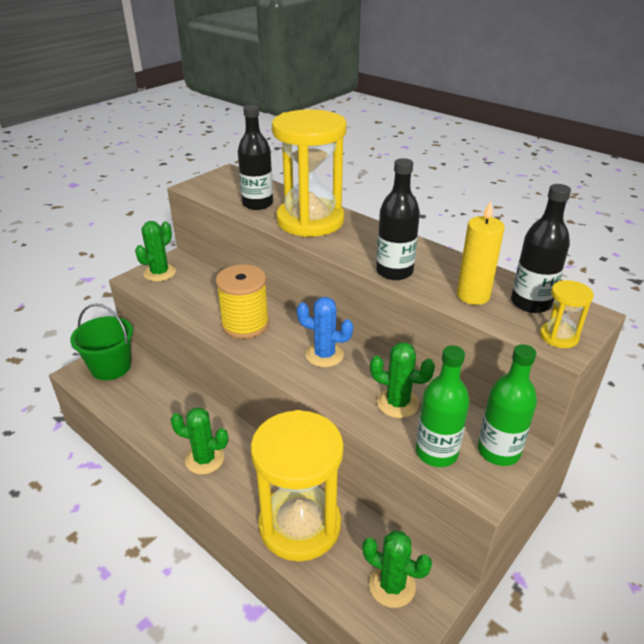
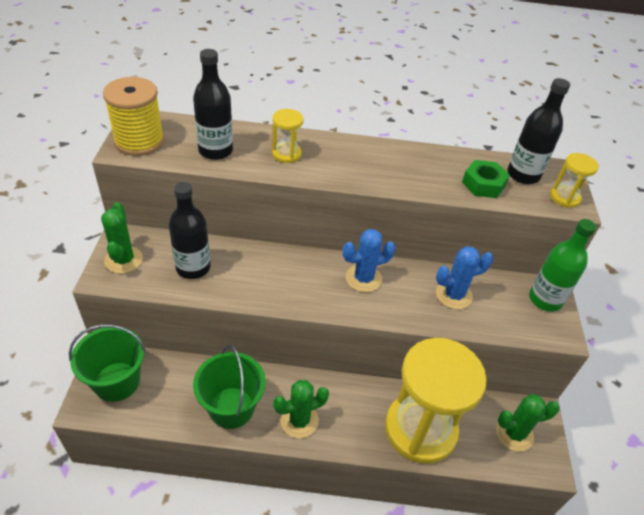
camera: 40 degrees left, 10 degrees up
(165, 423) = (231, 407): none -> green bucket
(245, 324) = (269, 280): yellow spool -> yellow spool (139, 141)
(310, 221) = (286, 154): yellow hourglass -> yellow hourglass, size x0.42
(394, 271) = (409, 183): black bottle -> black bottle (193, 268)
(397, 403) = (454, 295): green cactus -> blue cactus
(436, 452) = (512, 322): green bottle -> none
(473, 296) = (483, 184): yellow candle -> green nut

